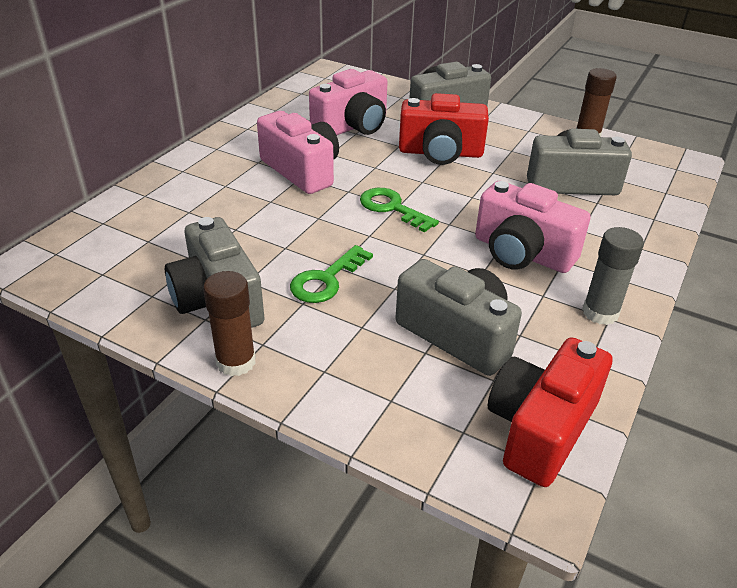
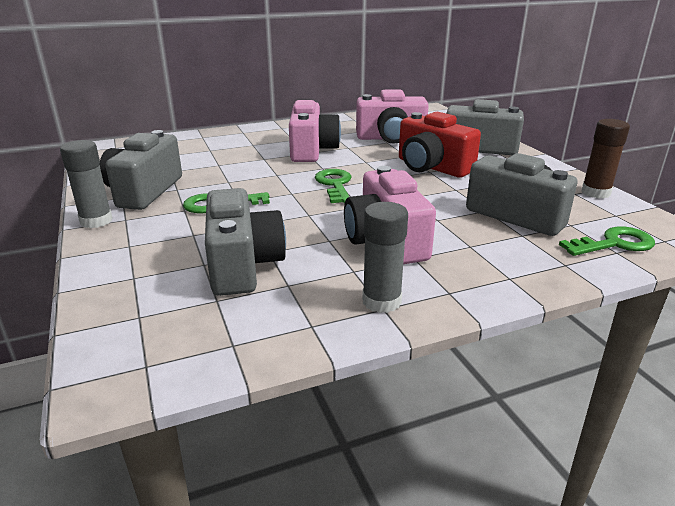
camera: 40 degrees right, 10 degrees down
(236, 362) = (96, 221): brown glue stick -> grey glue stick
(540, 428) = (189, 344): red camera -> none
(656, 185) = (614, 244): none -> green key

